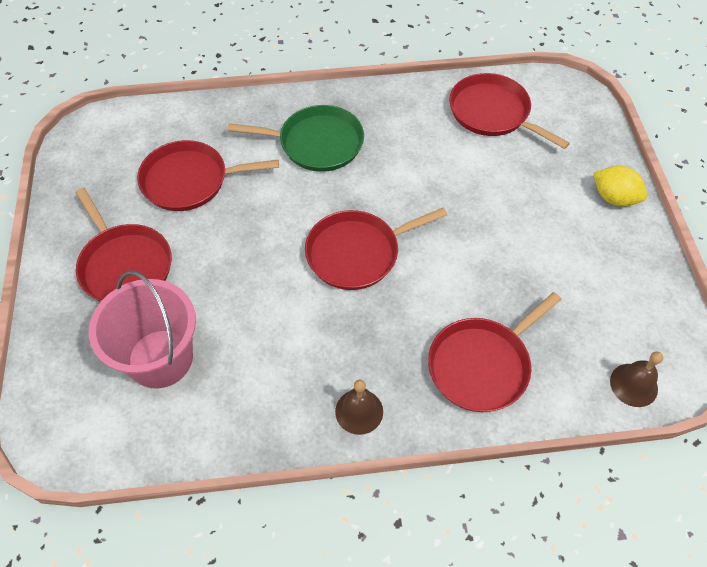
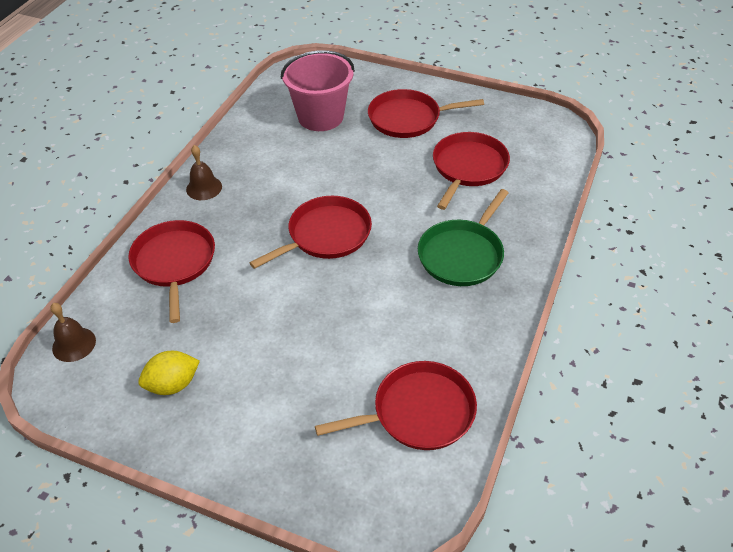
camera: 120 degrees right, 10 degrees down
(357, 253) = (326, 235): red pan -> red pan turned 45 degrees clockwise
(614, 198) = (236, 454): yellow lemon -> yellow lemon (173, 384)

